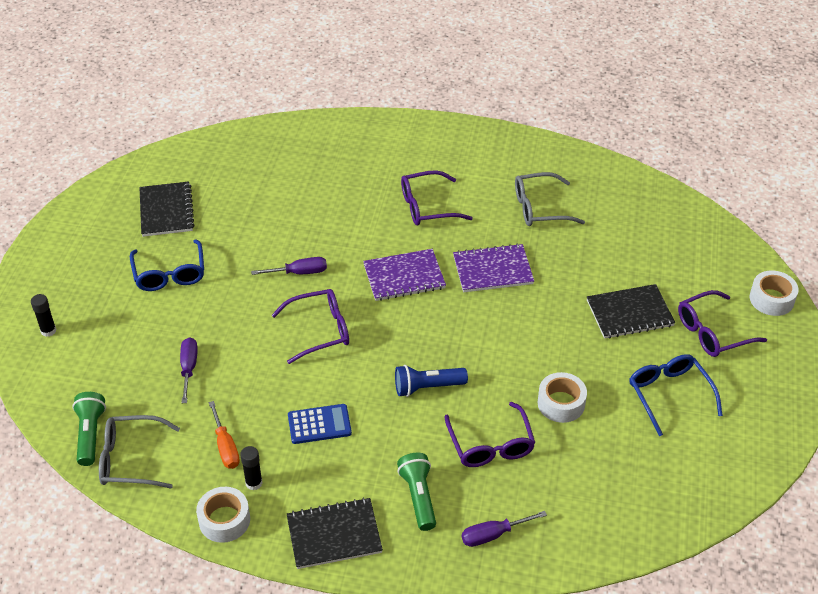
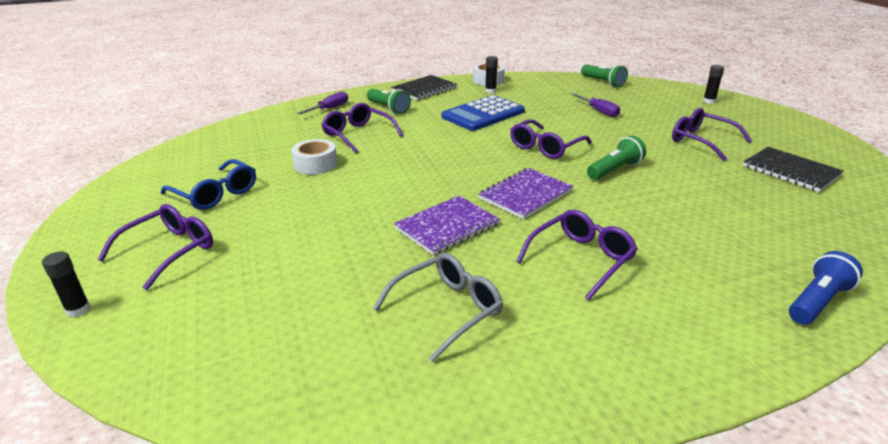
camera: 150 degrees right, 15 degrees down
(130, 459) = (567, 82): grey glasses -> none
(169, 274) = (701, 141): blue glasses -> purple glasses
(225, 446) = (525, 96): orange screwdriver -> none
(299, 272) = (615, 170): purple screwdriver -> green flashlight
(319, 424) = (483, 114): blue calculator -> blue calculator, size x1.65
(427, 387) = (430, 145): blue flashlight -> blue flashlight (817, 301)
(629, 313) = (273, 238): black notebook -> none
(771, 299) = (78, 310): white tape -> black glue stick

